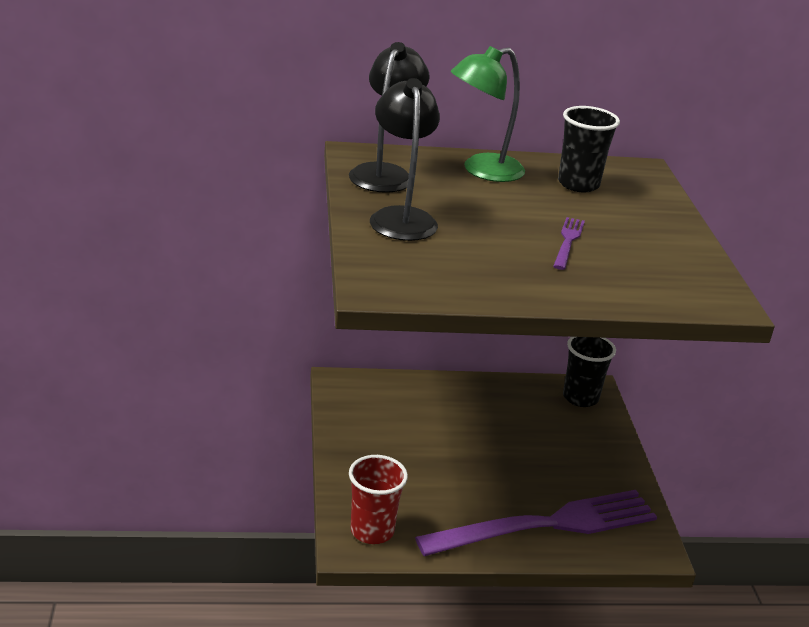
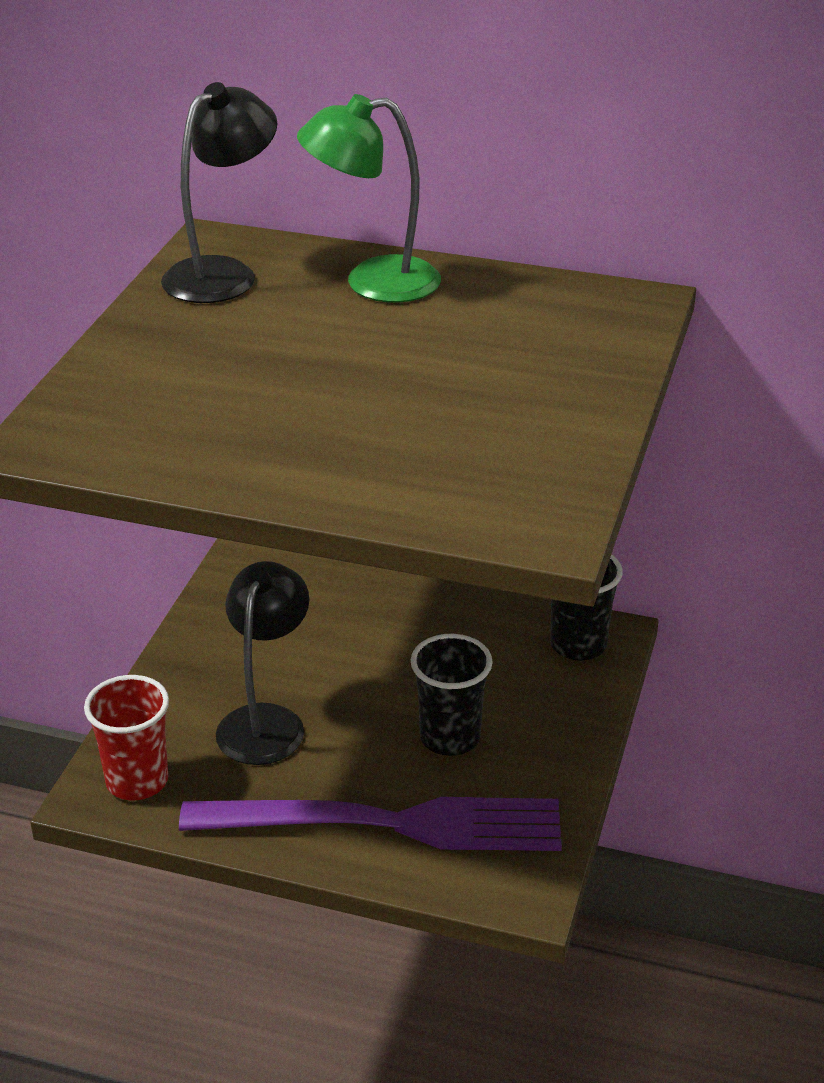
camera: 25 degrees right, 5 degrees up
(401, 217) = (180, 342): black lamp -> black lamp (266, 721)
(568, 241) = (393, 405): purple fork -> none
(578, 184) = (503, 317): black cup -> black cup (450, 738)

